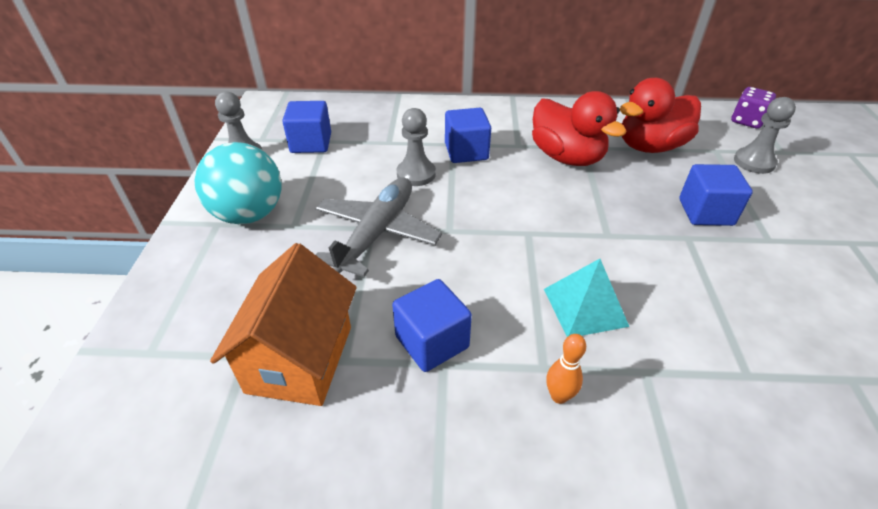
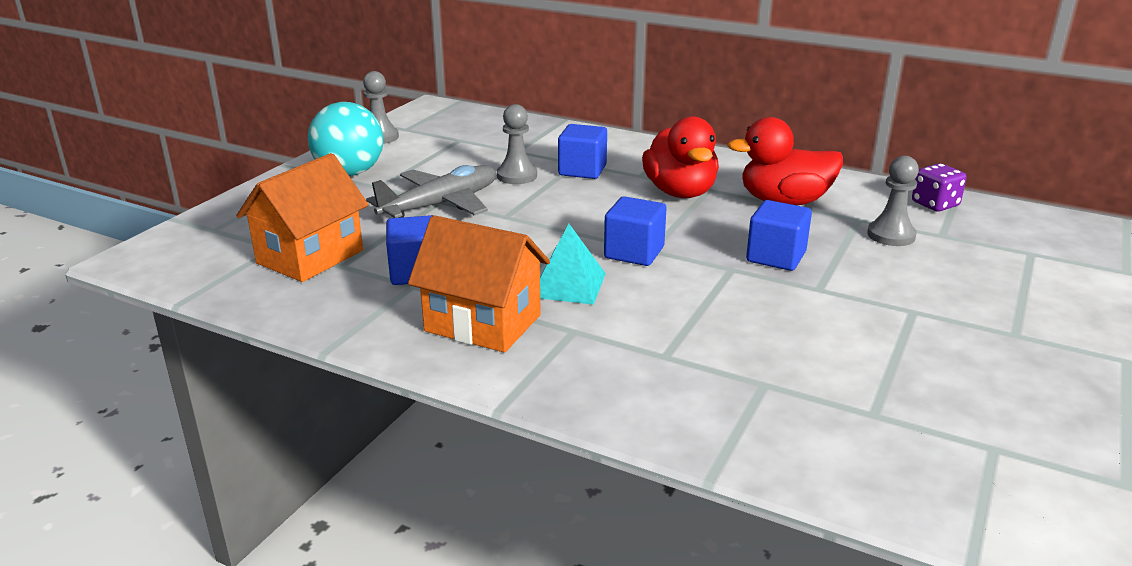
camera: 25 degrees right, 15 degrees down
(311, 143) = (445, 139): blue cube -> blue cube (634, 252)
(559, 396) = (483, 323): orange bowling pin -> orange house

